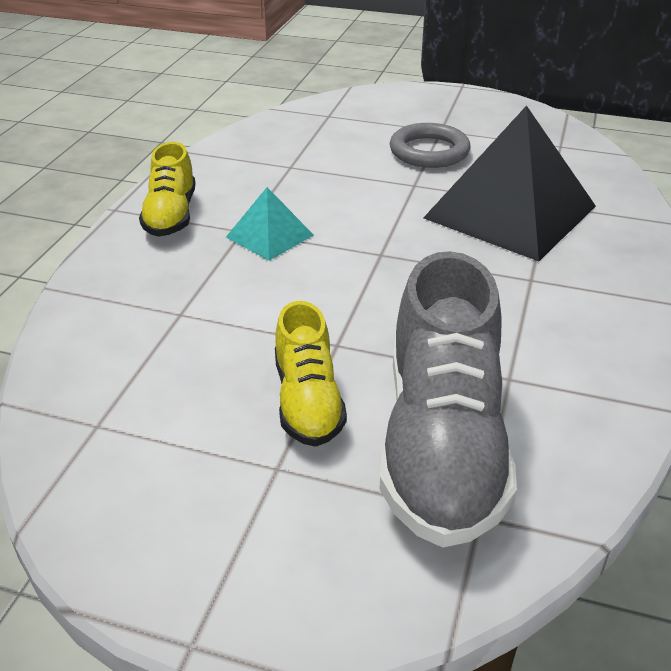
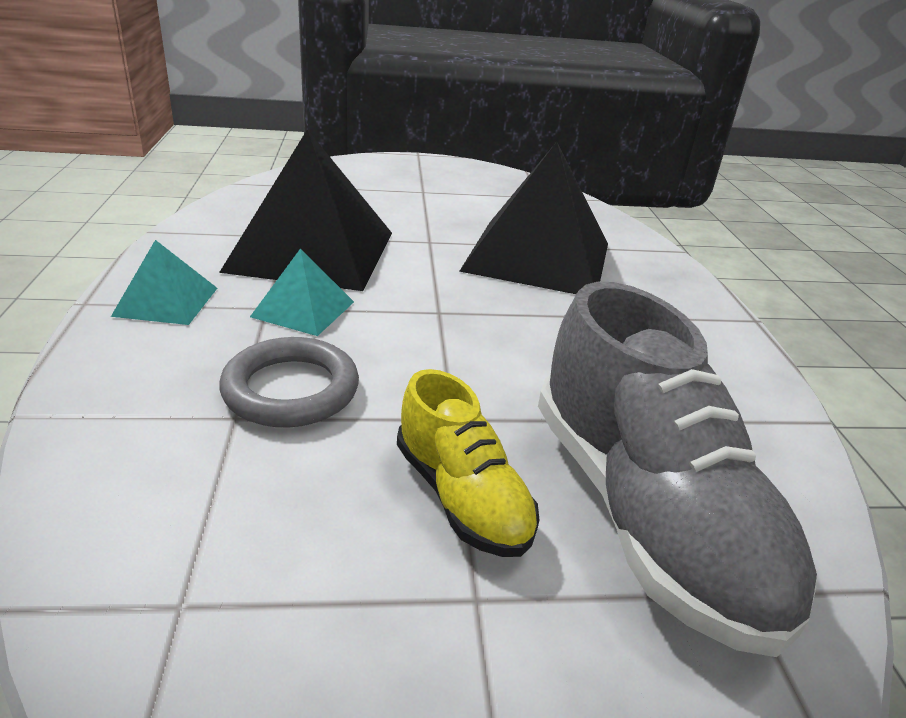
camera: 25 degrees left, 5 degrees down
(171, 215) = (166, 301): yellow shoe -> turquoise pyramid
(304, 183) = (312, 251): none -> black pyramid
(429, 151) = (424, 210): grey ring -> grey ring (291, 389)

